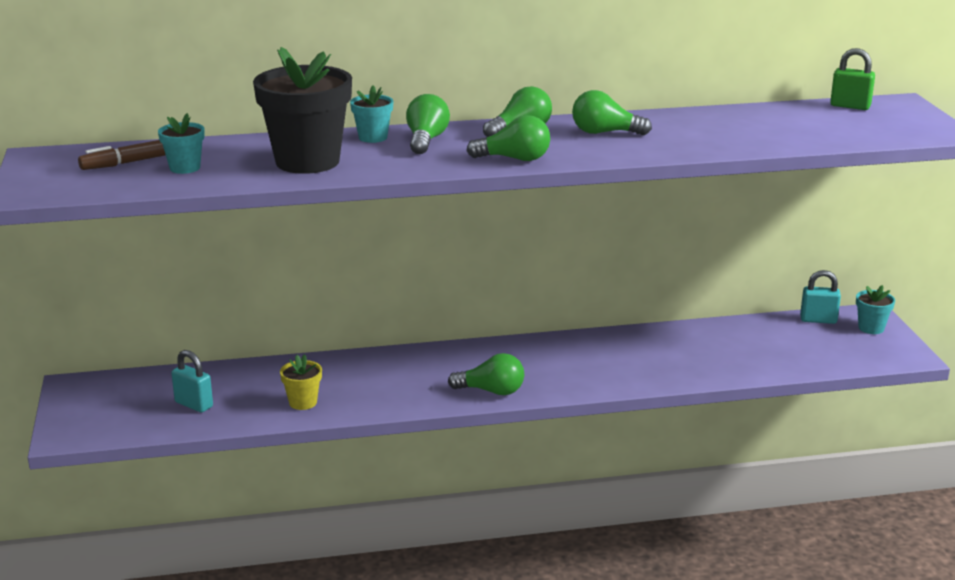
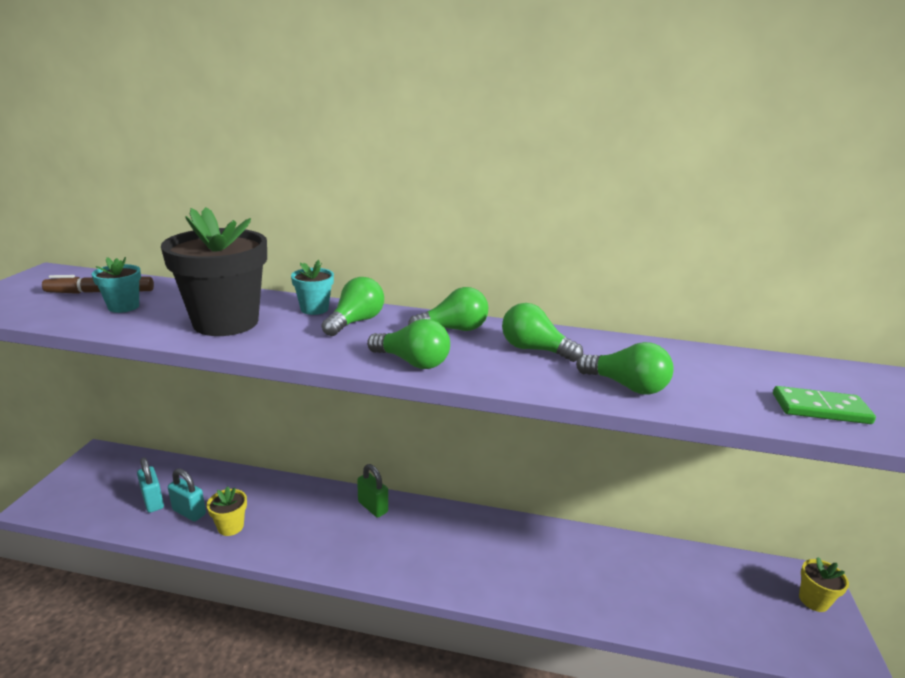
camera: 20 degrees right, 0 degrees up
(491, 391) = (390, 566): green light bulb -> green light bulb (626, 386)
(818, 320) = (755, 570): turquoise padlock -> turquoise padlock (189, 512)
(844, 132) = (820, 409): none -> green domino
(850, 106) = (838, 372): green padlock -> green padlock (373, 507)
(871, 328) = (813, 600): turquoise flower pot -> yellow flower pot

